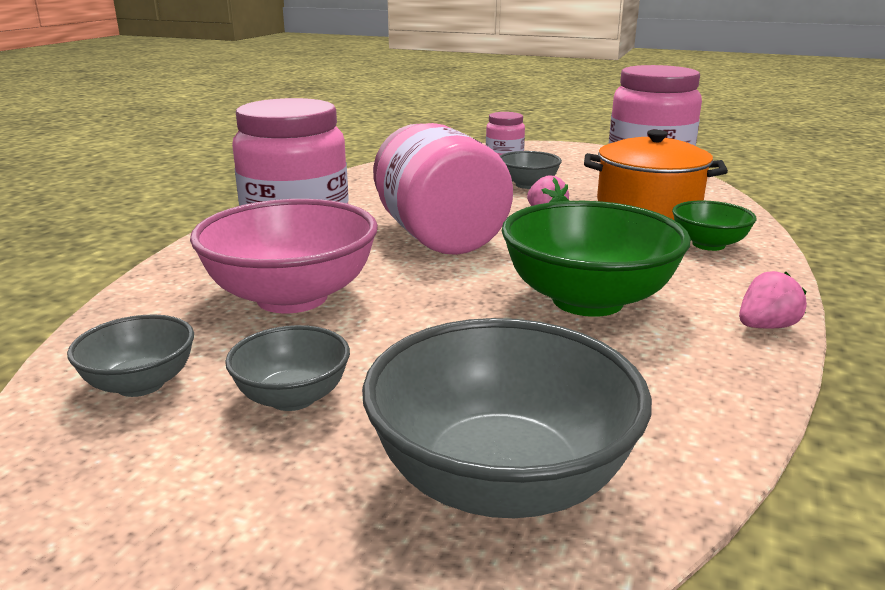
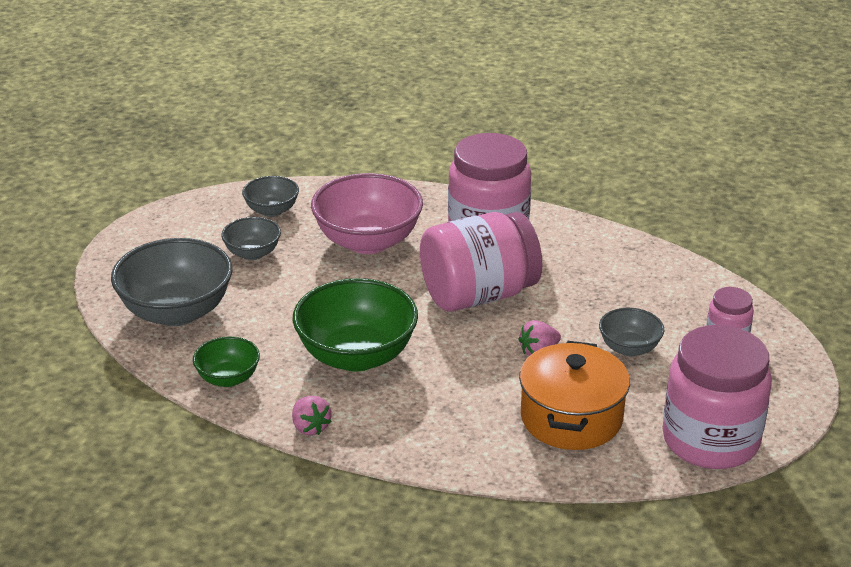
camera: 90 degrees right, 10 degrees up
(708, 244) = (465, 435): green bowl -> green bowl (228, 378)

